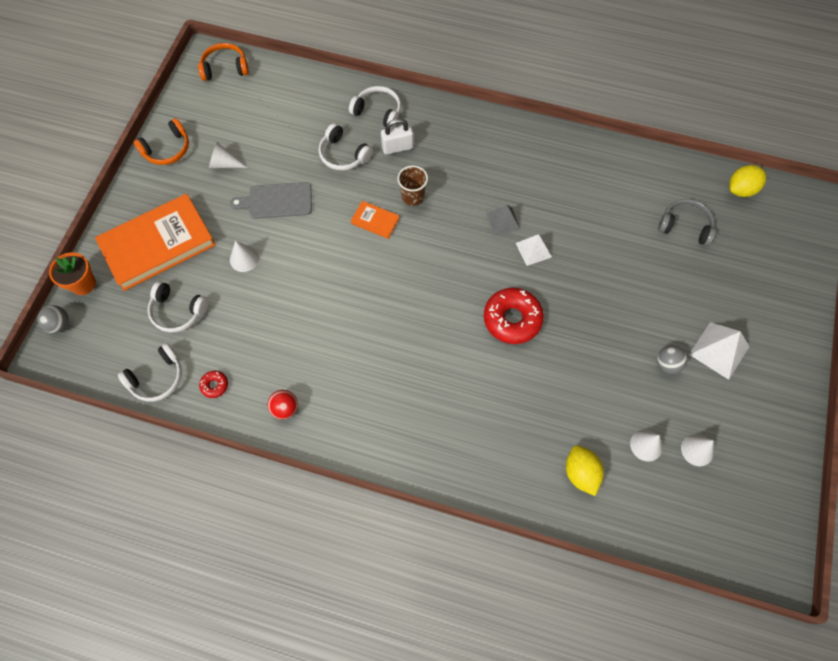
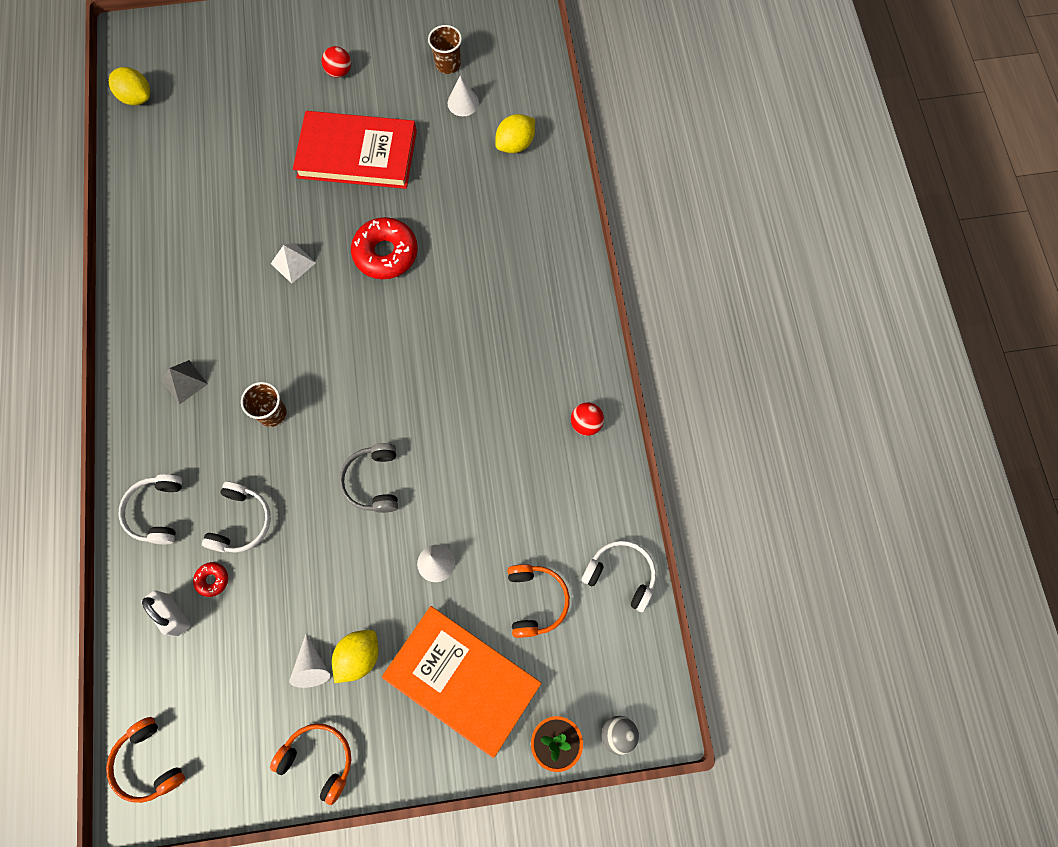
camera: 115 degrees left, 5 degrees up
(178, 311) = (535, 601): white headphones -> orange headphones
(213, 191) = (359, 656): none -> yellow lemon
(214, 385) = (598, 508): red donut -> red donut (212, 580)
(277, 201) = (341, 567): grey cutting board -> none
(375, 221) = (323, 439): orange book -> none
(397, 147) = (206, 462): white padlock -> white padlock (173, 615)
(503, 221) = (268, 305): grey pyramid -> grey pyramid (184, 382)
(621, 333) = (357, 154): none -> red book
(667, 364) = (373, 108): grey ball -> none
(685, 226) = (205, 134): grey headphones -> grey headphones (373, 481)
(697, 450) = (448, 64): white cone -> brown cup
(719, 350) = (339, 72): white pyramid -> red ball

